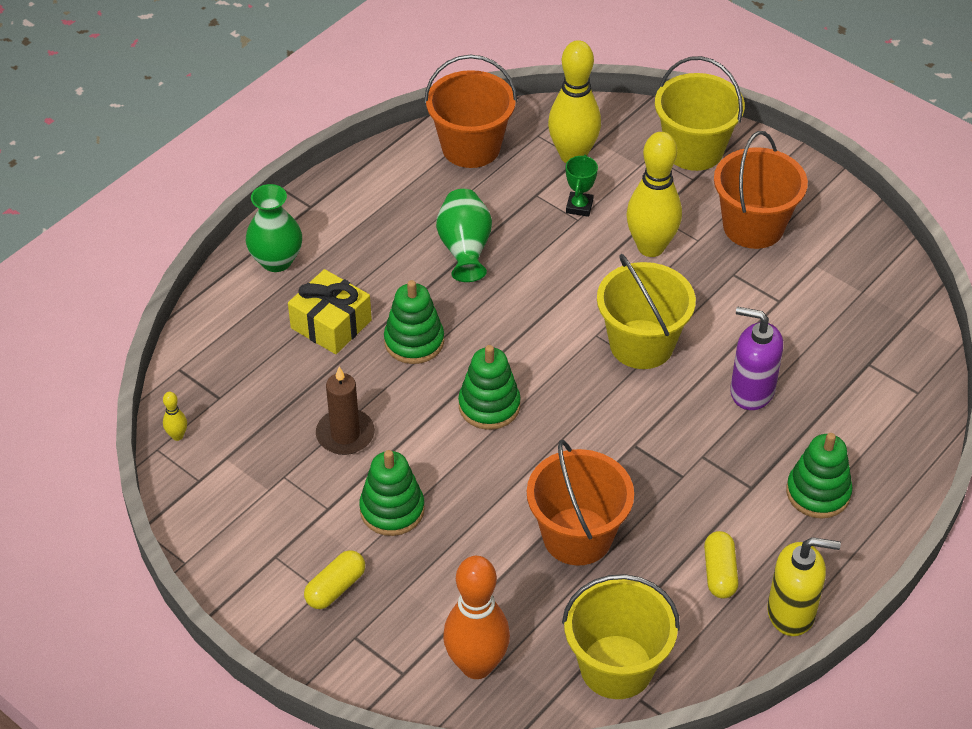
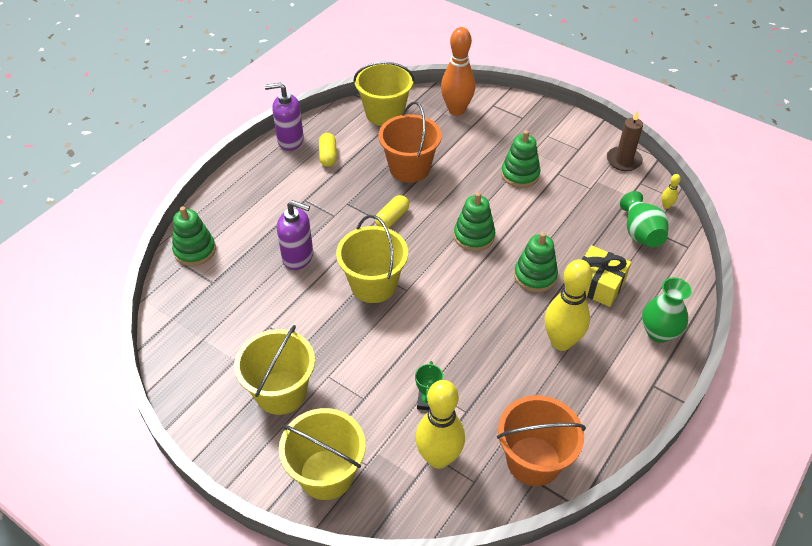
camera: 175 degrees right, 0 degrees up
(335, 588) = (540, 137): yellow capsule -> yellow capsule (392, 218)
(345, 434) = (562, 213): brown candle -> brown candle (623, 160)
(465, 249) = (515, 353): green vase -> green vase (640, 233)
(651, 247) = (367, 366): yellow bowling pin -> yellow bowling pin (561, 342)
(753, 226) = (281, 392): orange bucket -> yellow bucket
(791, 612) = (290, 140): yellow soap dispenser -> purple soap dispenser
(818, 493) = (264, 199): green stacking toy -> green stacking toy (195, 250)

